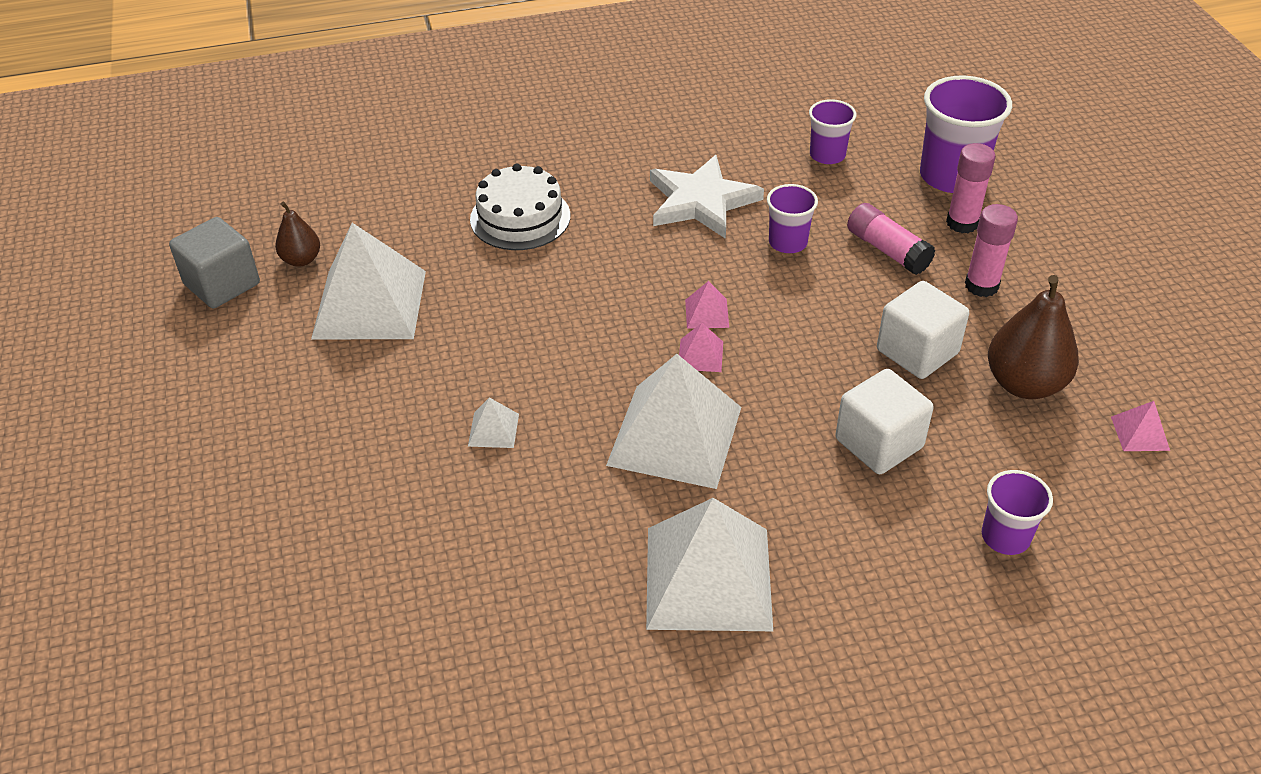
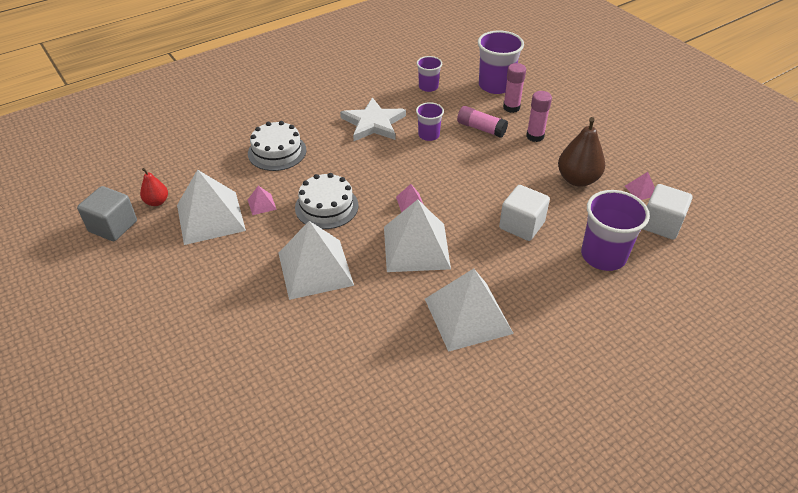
camera: 20 degrees left, 0 degrees up
(301, 260) = (157, 202): brown pear -> red pear
(493, 430) = (315, 268): white pyramid -> white pyramid, size x2.42
(558, 329) = (326, 206): none -> white cake
(707, 313) = (403, 180): pink pyramid -> pink pyramid (261, 204)
(917, 352) = (519, 175): white cube -> white cube (661, 224)
(1005, 537) = (603, 256): purple cup -> purple cup, size x1.76

